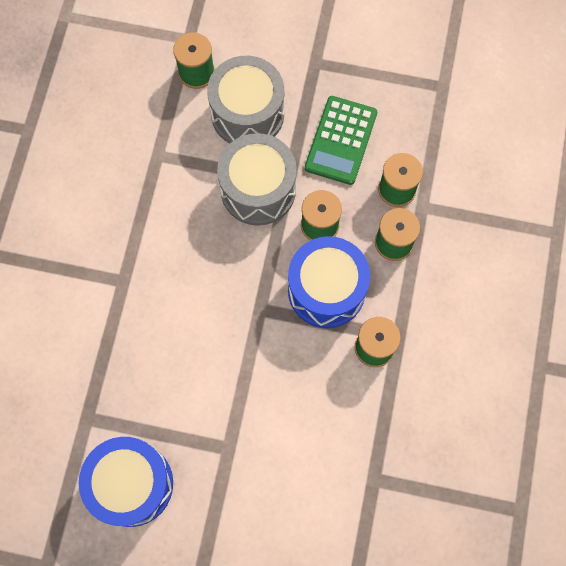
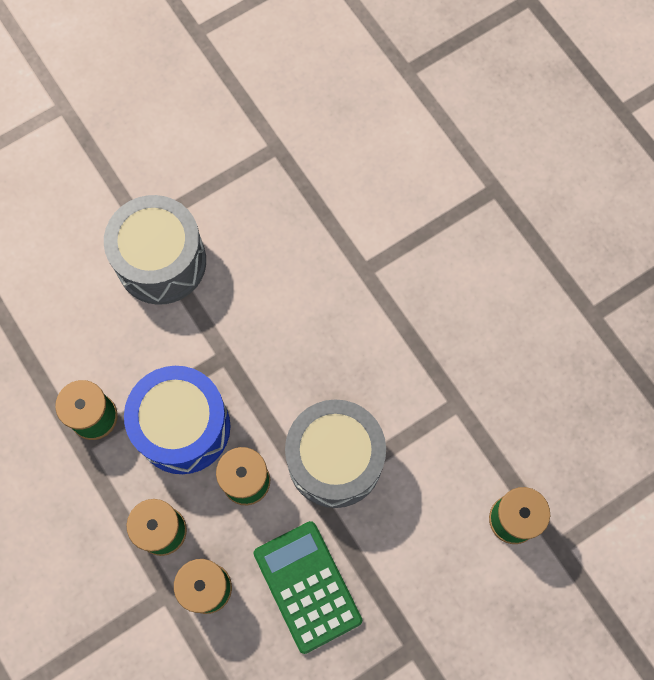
camera: 135 degrees right, 0 degrees up
(132, 484) = (191, 136): blue drum -> none
(247, 114) = (421, 525): grey drum -> grey drum (161, 261)

